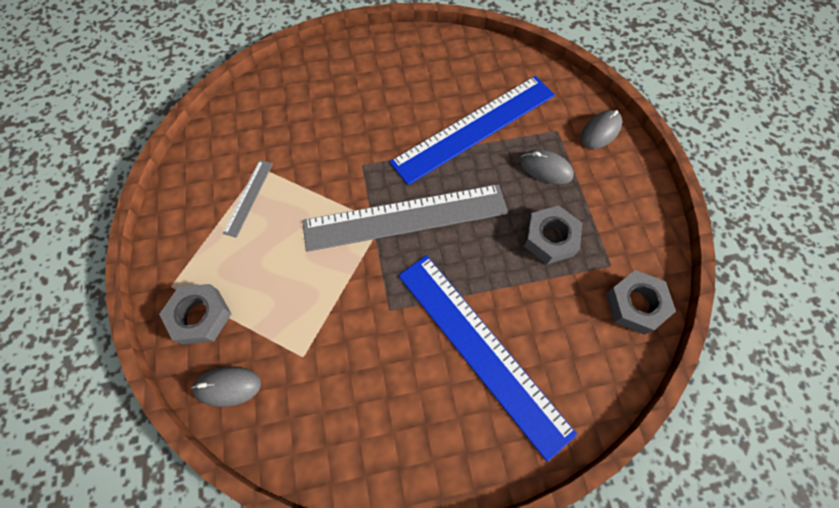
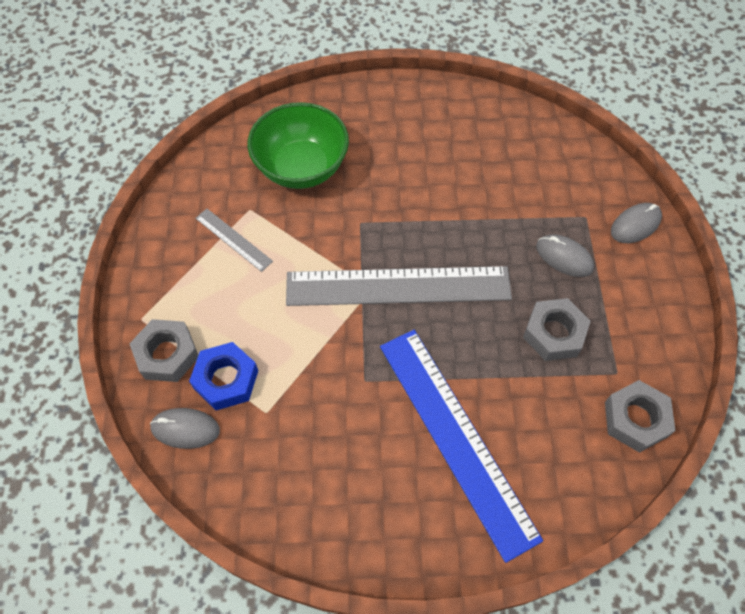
camera: 10 degrees right, 5 degrees down
(248, 197) = (233, 239): grey ruler -> grey ruler turned 75 degrees counterclockwise
(260, 331) = (226, 380): none -> blue nut
(301, 123) = (301, 167): none -> green bowl
(475, 128) = (492, 201): blue ruler -> none

